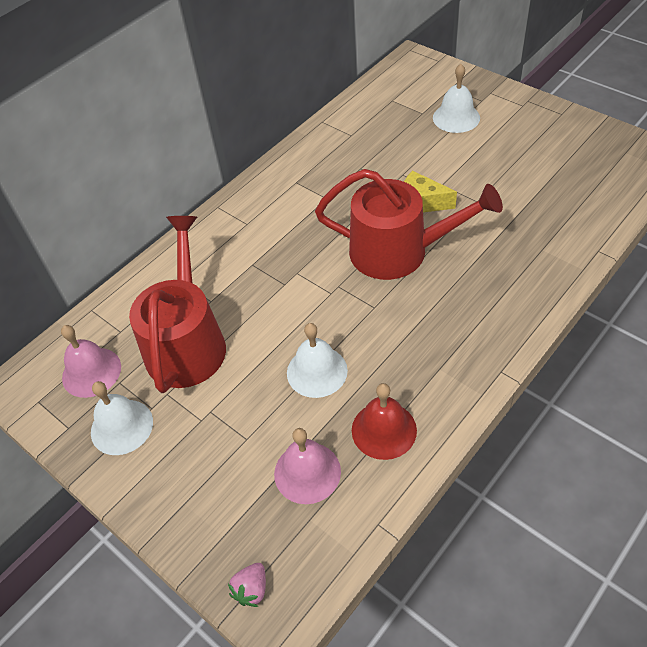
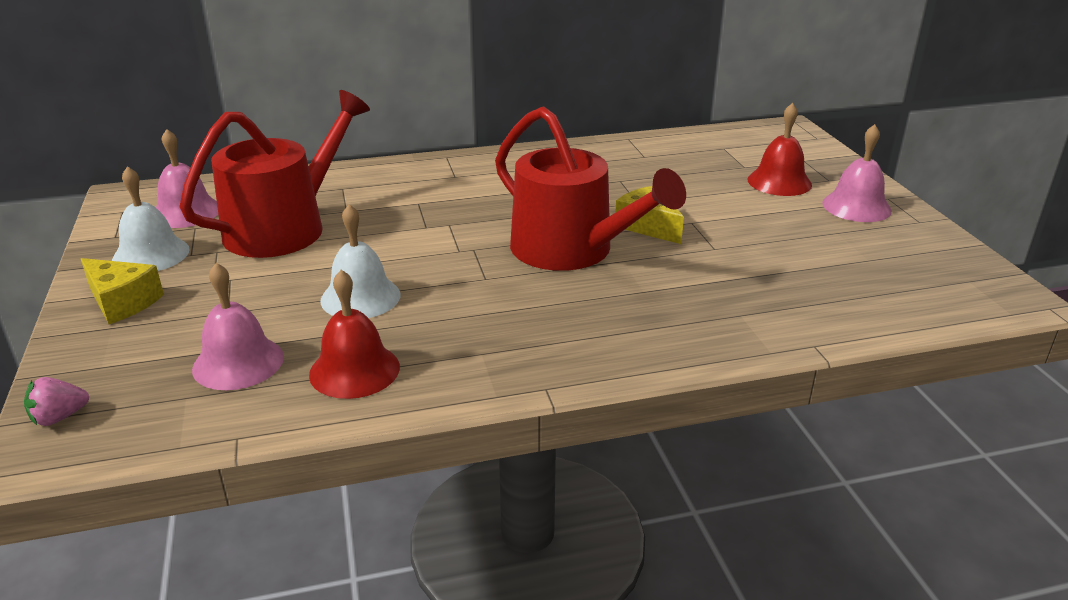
camera: 30 degrees right, 20 degrees down
(162, 479) = (122, 302): none -> yellow cheese
(456, 117) = (779, 182): white bell -> red bell
(518, 118) = (856, 206): none -> pink bell

